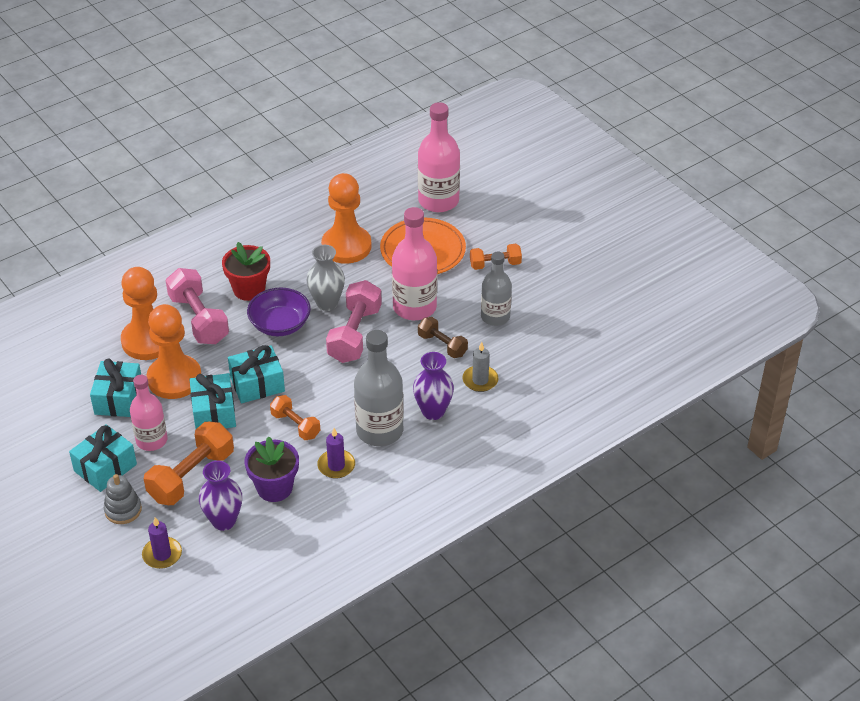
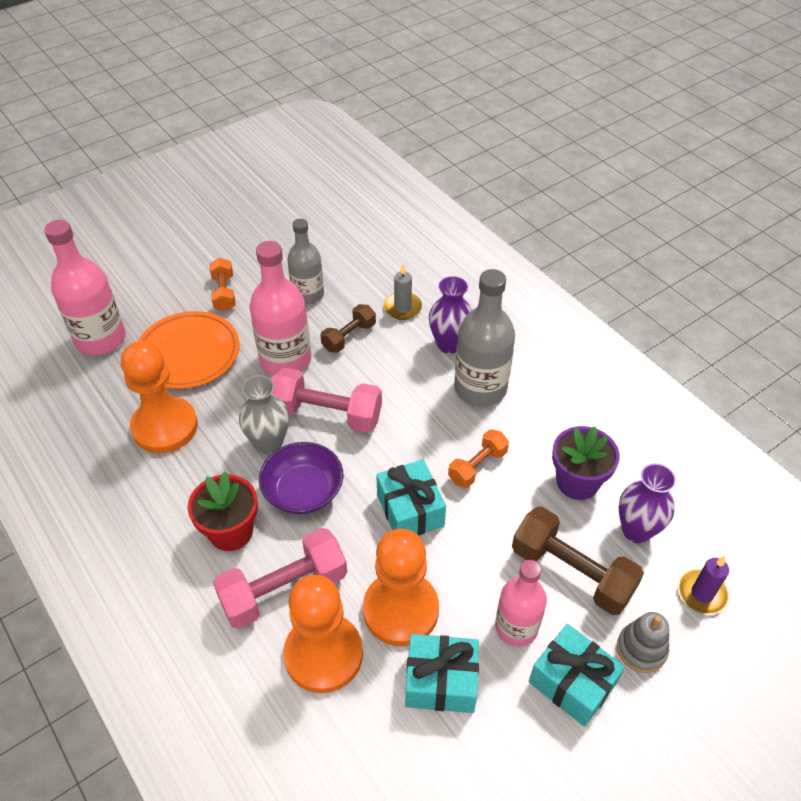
camera: 90 degrees left, 5 degrees up
(191, 476) = (571, 572): orange dumbbell -> brown dumbbell
(214, 412) = (461, 555): turquoise gift -> none
(336, 465) = (536, 425): purple candle -> none

